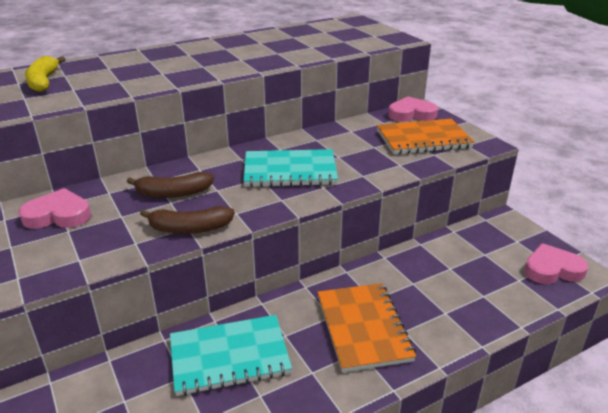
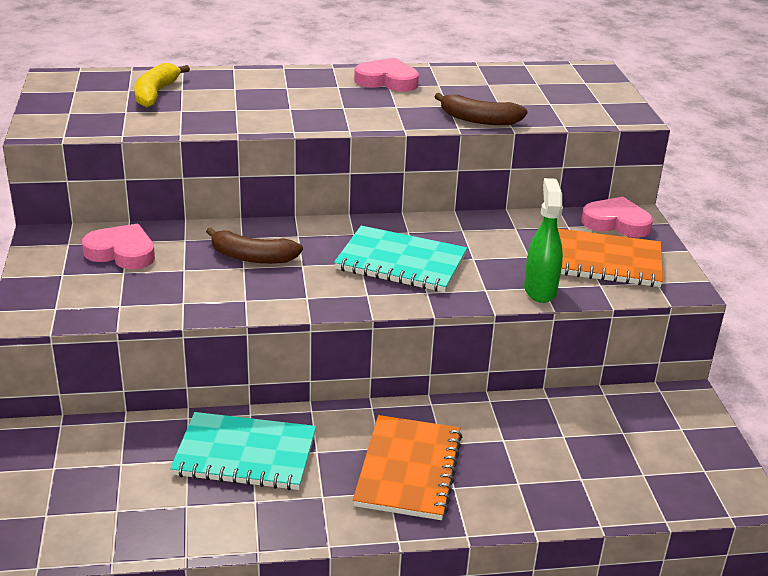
camera: 20 degrees right, 0 degrees up
(189, 228) = (246, 302): brown banana -> brown banana (479, 120)
(399, 167) = (540, 290): none -> green spray bottle
(552, 269) = (699, 475): pink heart -> pink heart (387, 81)

